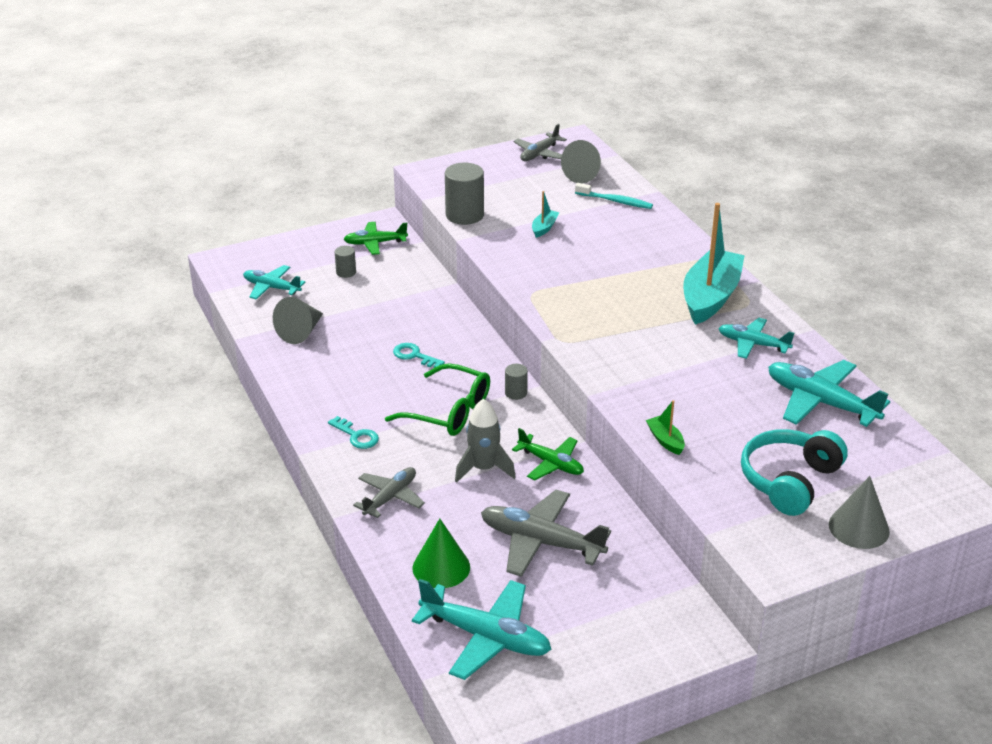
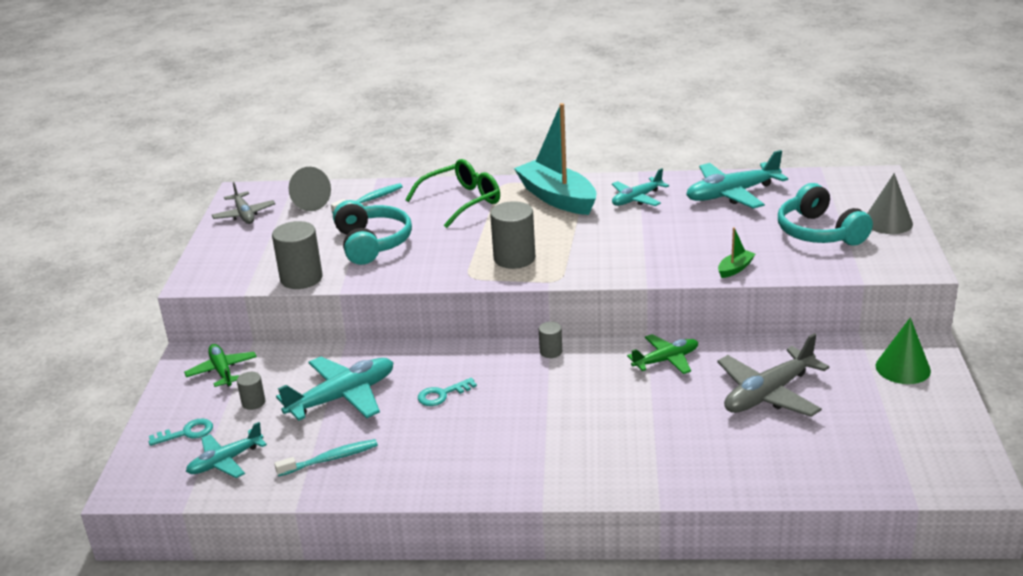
camera: 60 degrees left, 5 degrees down
(301, 332) = (330, 459): grey cone -> turquoise toothbrush
(356, 436) = (541, 463): turquoise key -> turquoise key (187, 433)
(375, 243) = (222, 371): green plane -> green plane turned 135 degrees clockwise
(390, 497) = (652, 464): grey plane -> none
(441, 567) = (772, 459): green cone -> green cone (903, 368)
(449, 412) = (548, 396): green glasses -> green glasses (462, 201)
(484, 468) = (648, 398): grey rocket -> none
(486, 637) = (878, 457): turquoise plane -> turquoise plane (342, 397)
(544, 228) = (372, 243): turquoise boat -> turquoise headphones
(579, 307) = (514, 258): none -> grey cylinder
(665, 440) = (735, 269): green boat -> green boat turned 135 degrees clockwise

